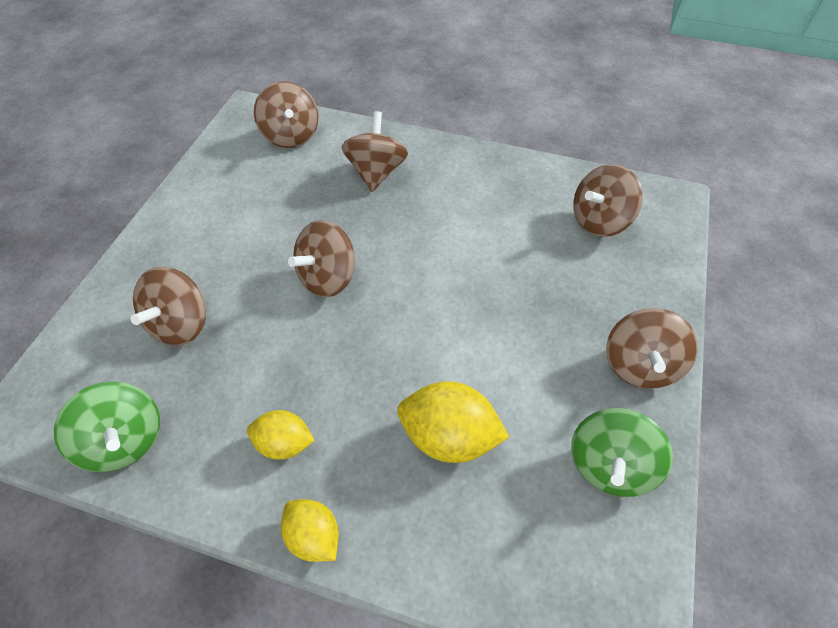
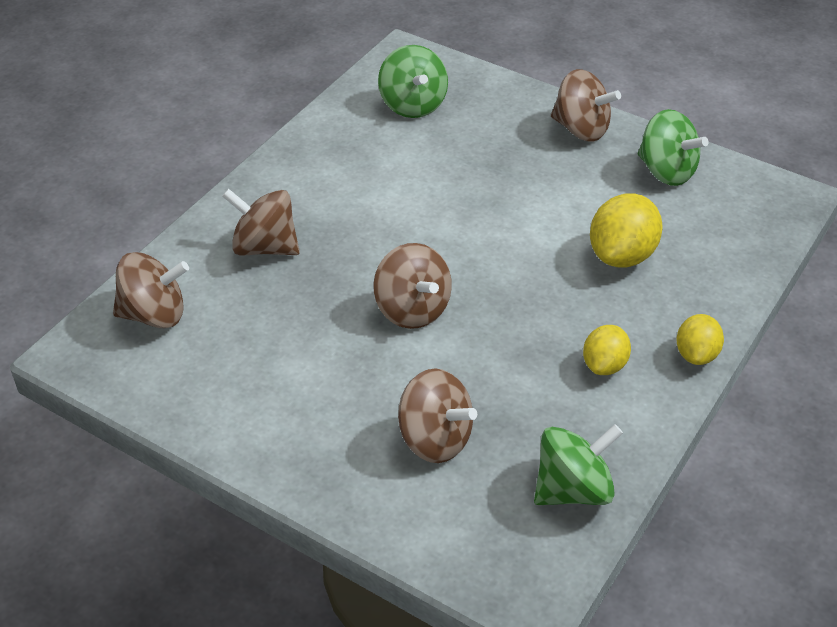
camera: 75 degrees left, 10 degrees down
(314, 536) = (696, 354): yellow lemon -> yellow lemon turned 45 degrees counterclockwise
(599, 221) = (413, 105): brown spinning top -> green spinning top

